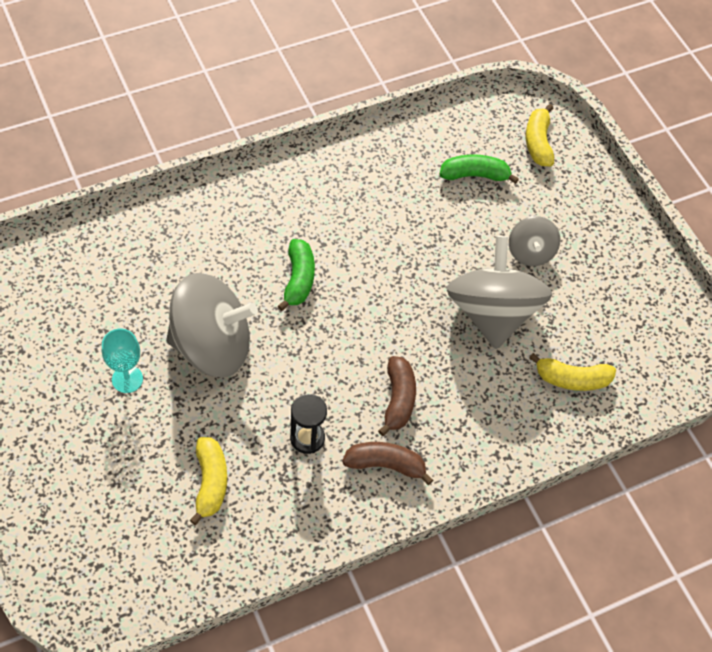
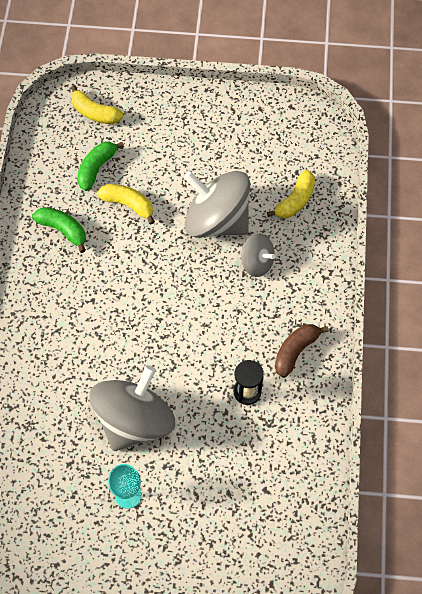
camera: 55 degrees left, 5 degrees up
(210, 482) = (246, 475): yellow banana -> yellow banana (128, 205)
(298, 279) = (113, 332): green banana -> green banana (63, 230)
(398, 399) = (250, 317): brown banana -> none
(530, 252) = (183, 169): grey spinning top -> grey spinning top (257, 263)

